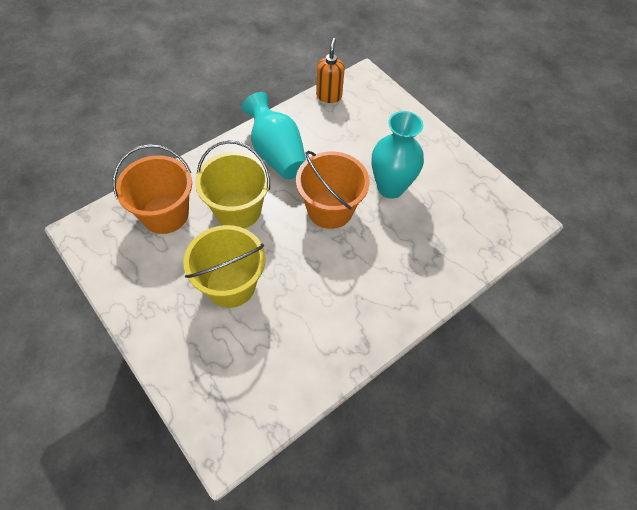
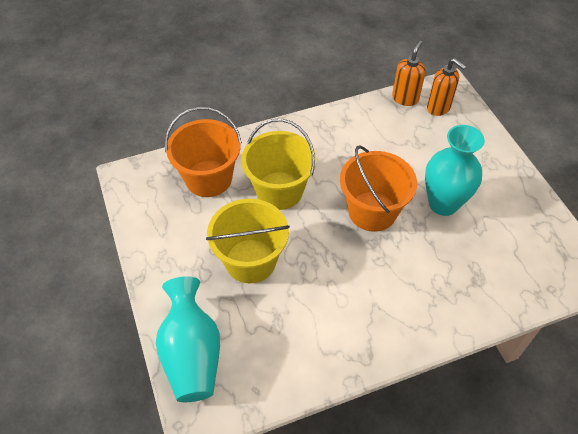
camera: 20 degrees right, 5 degrees down
(276, 153) = (334, 144): turquoise vase -> turquoise vase (192, 354)
(361, 98) = (439, 108): none -> orange soap dispenser

